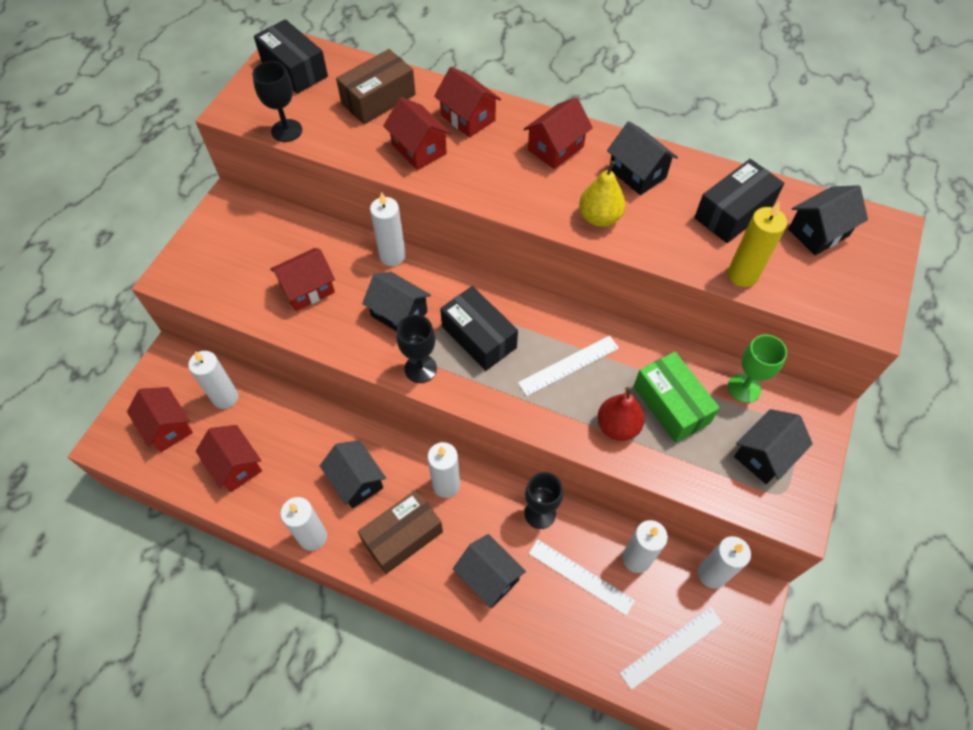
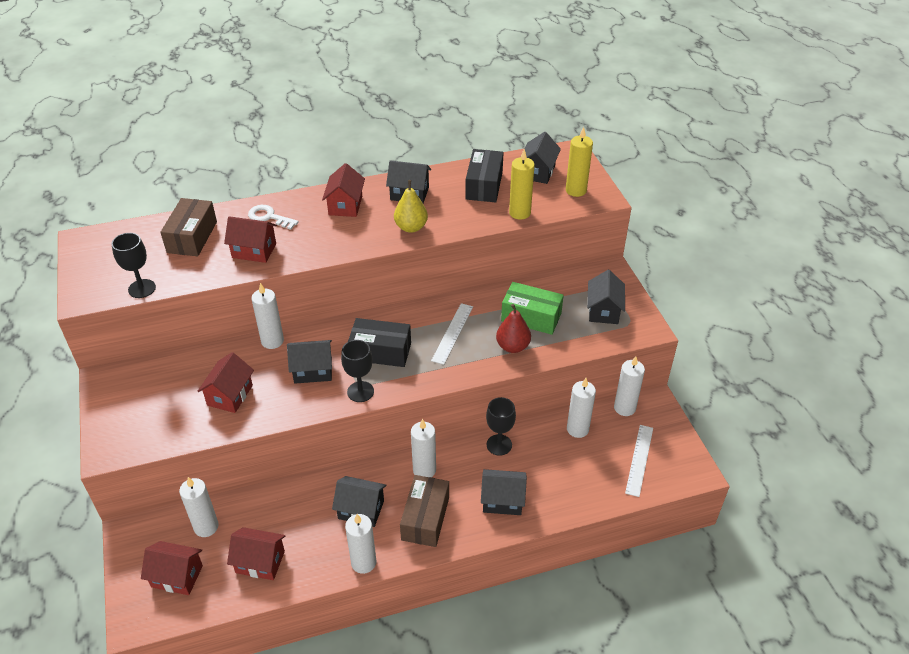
camera: 40 degrees left, 15 degrees down
(294, 69) = (105, 250): black box -> none
(468, 118) = (269, 217): red house -> white key
(580, 576) = (556, 461): white ruler -> none
(744, 388) = (561, 285): green goblet -> none
(844, 286) = (576, 190): none -> yellow candle

